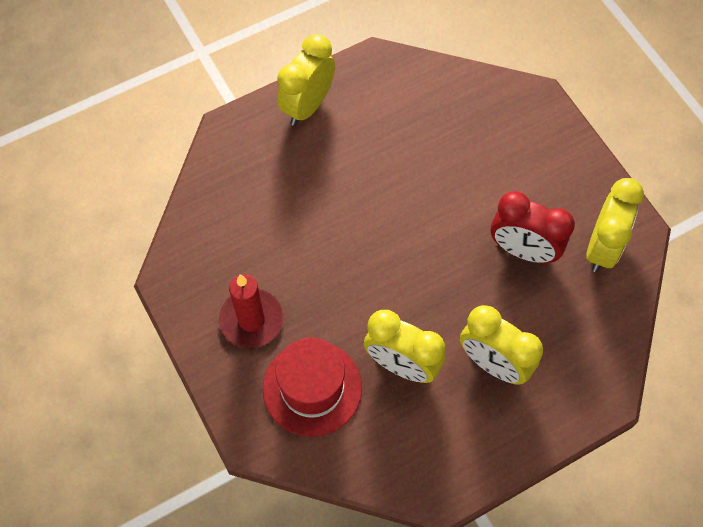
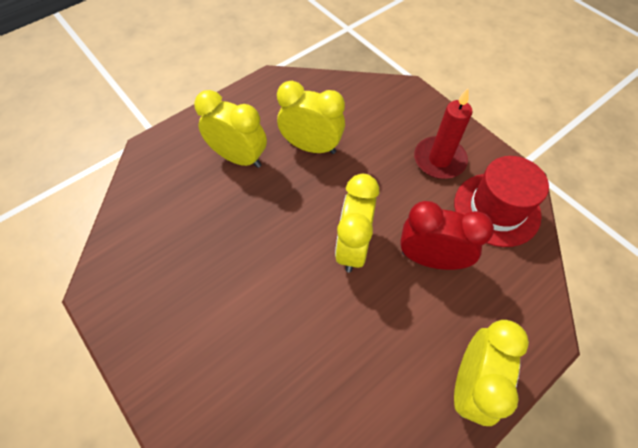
camera: 170 degrees right, 5 degrees down
(312, 388) = (376, 123): red hat -> red hat (496, 209)
(523, 250) = (213, 252): red clock -> red clock (430, 259)
(602, 247) = (135, 267): yellow clock -> yellow clock (352, 247)

